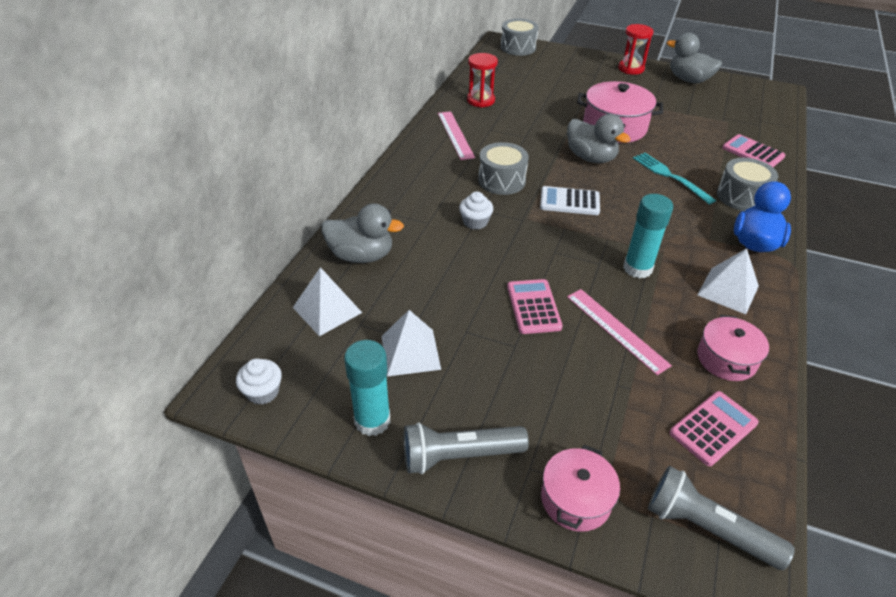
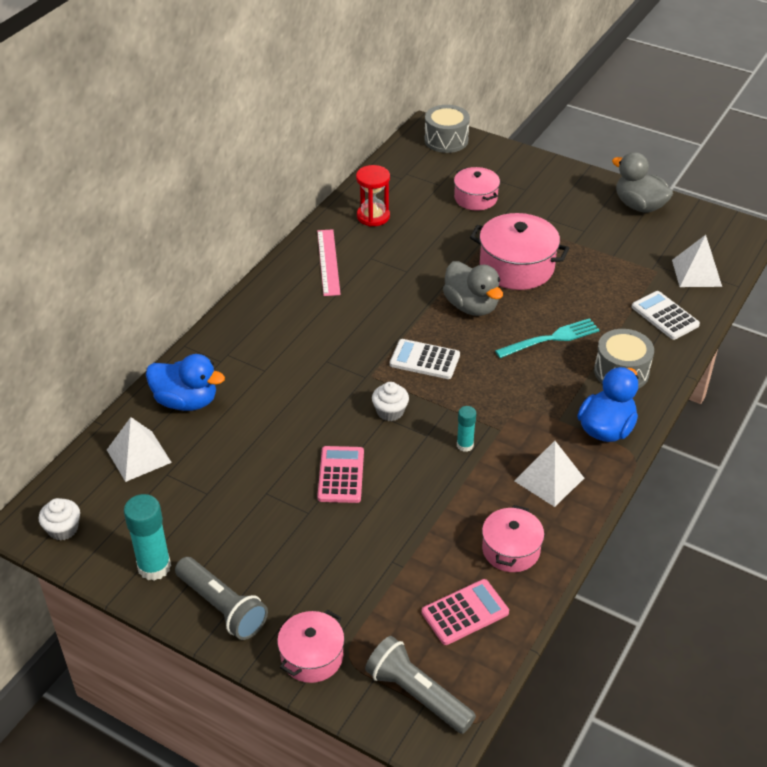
camera: 10 degrees right, 0 degrees up
(361, 255) = (186, 401): grey duck -> blue duck
(410, 352) = (206, 507): white pyramid -> white pyramid (696, 273)
(459, 456) = (222, 607): grey flashlight -> grey flashlight turned 135 degrees counterclockwise
(475, 222) = (314, 374): white cupcake -> white cupcake (390, 411)
(501, 180) = (360, 326): grey drum -> none
(558, 83) = (475, 198): none -> pink pot
(616, 330) = (414, 508): pink ruler -> none
(631, 68) = (574, 183): red hourglass -> none
(637, 268) = (465, 445): turquoise glue stick -> turquoise glue stick, size x0.56
(669, 176) = (551, 338): turquoise fork -> turquoise fork turned 90 degrees clockwise
(752, 152) = (665, 316): pink calculator -> white calculator

